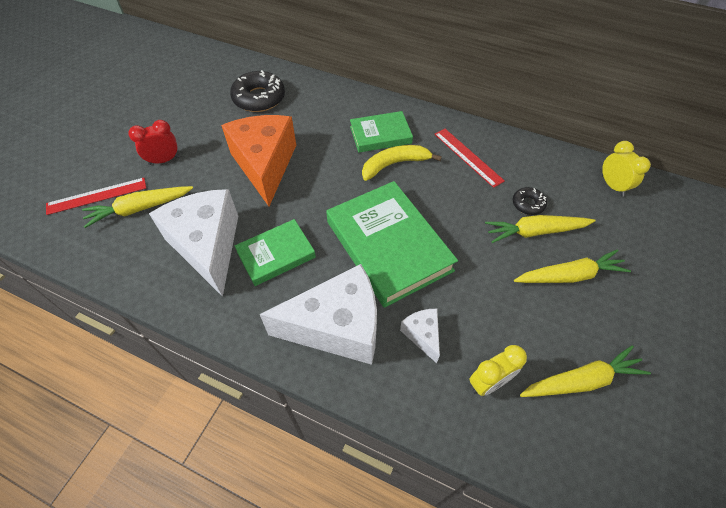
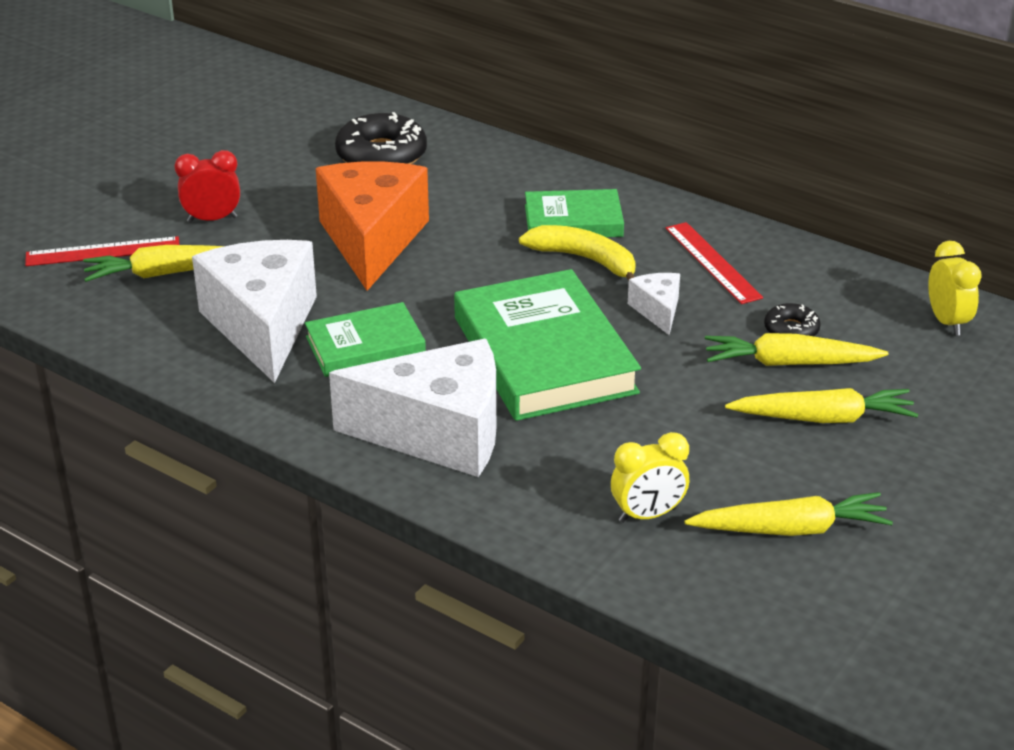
camera: 10 degrees right, 20 degrees down
(394, 164) = (585, 260): yellow banana -> yellow banana turned 45 degrees clockwise
(422, 335) = (565, 456): white cheese -> white cheese (657, 311)

